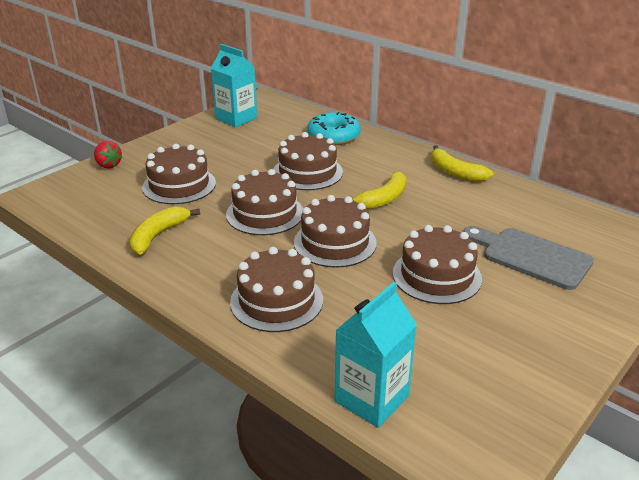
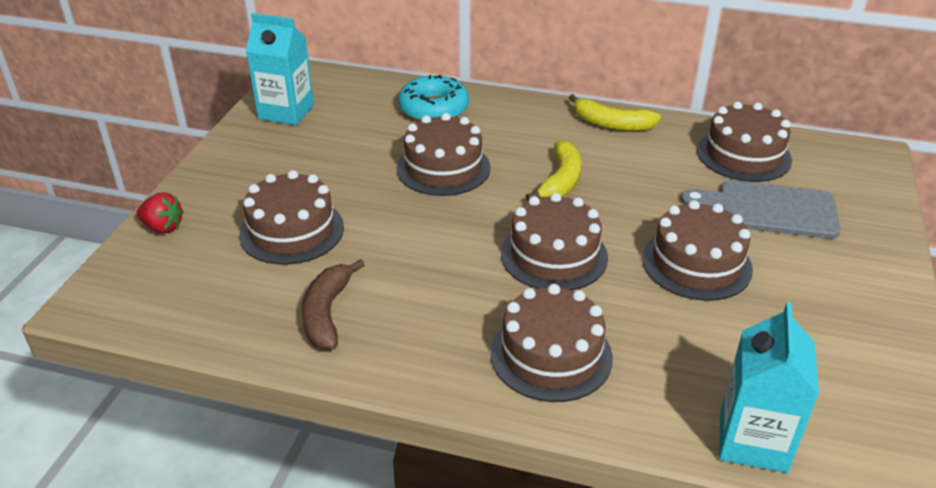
camera: 25 degrees left, 5 degrees up
(158, 235) = (327, 313): yellow banana -> brown banana
(265, 213) = (438, 240): brown cake -> brown cake (743, 155)

